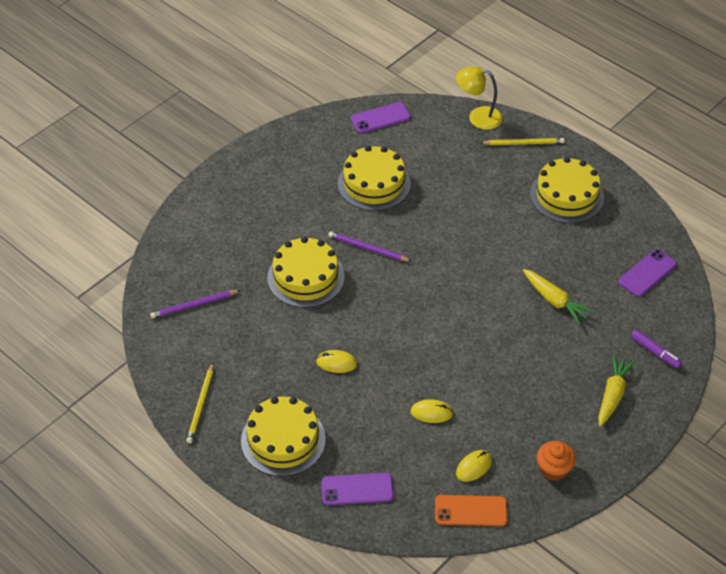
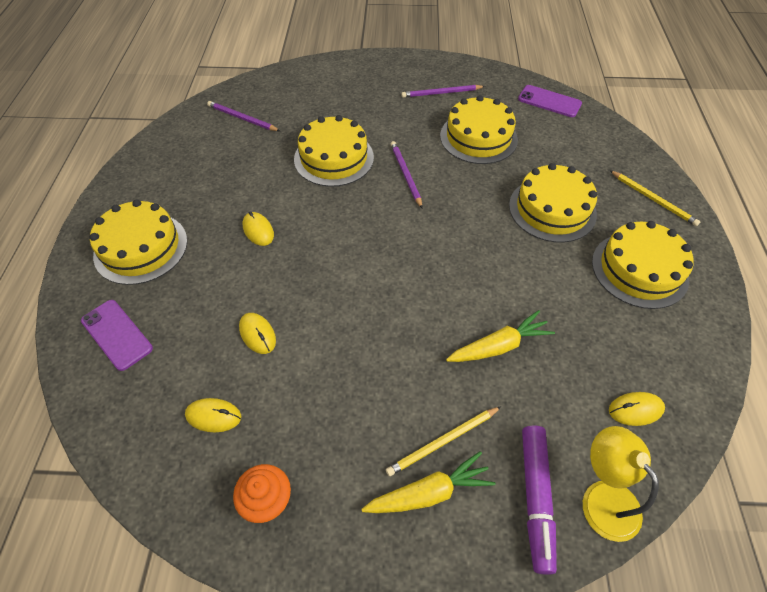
camera: 50 degrees right, 5 degrees up
(201, 405) = (142, 178): yellow pencil -> yellow pencil (443, 442)
(302, 169) = (441, 93): none -> purple pencil
(470, 511) = (150, 452): orange phone -> none
(478, 117) = (636, 153): yellow lamp -> yellow lamp (602, 498)
(480, 197) = (552, 209): none -> yellow cake
(554, 301) = (499, 346): yellow carrot -> yellow carrot turned 120 degrees counterclockwise
(647, 273) = (635, 409): purple phone -> yellow mouse
(655, 352) = (535, 498): purple marker -> purple marker, size x1.58

